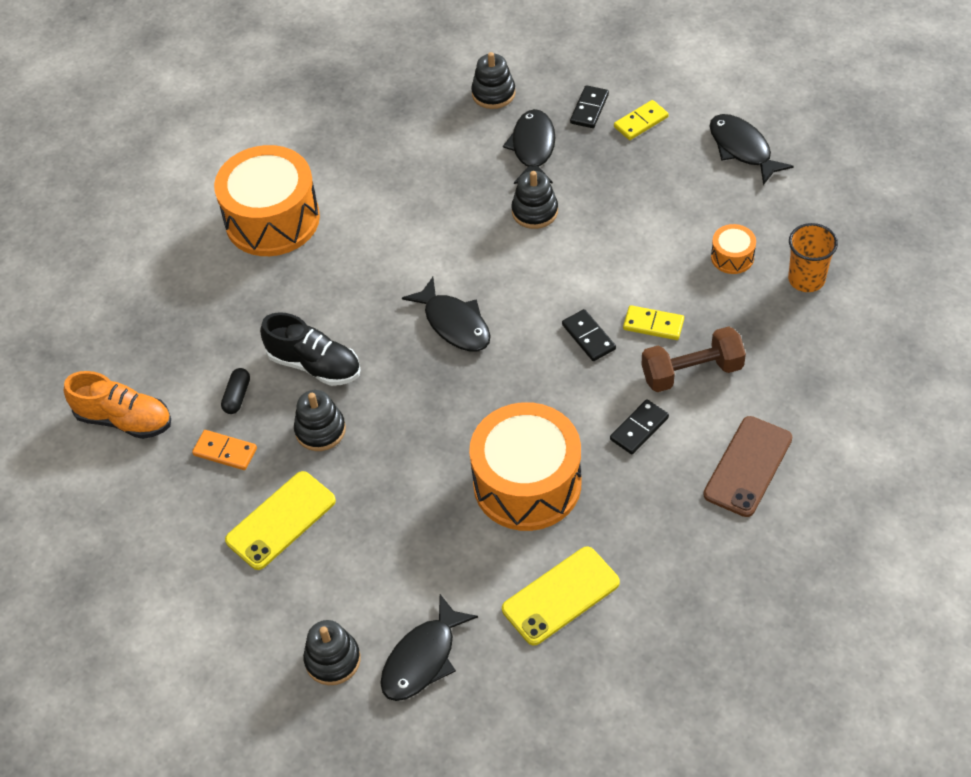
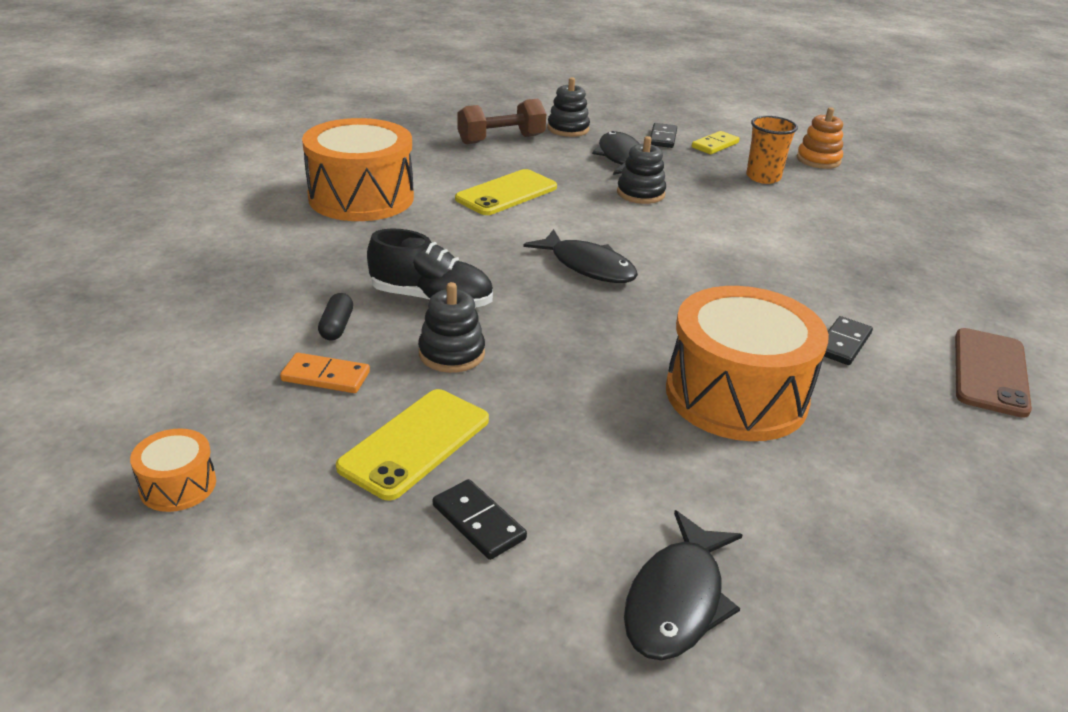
camera: 15 degrees left, 20 degrees down
(124, 419) = (183, 350): orange shoe -> none
(332, 660) = (533, 611): black stacking toy -> none
(561, 596) = (842, 509): yellow phone -> yellow phone (506, 193)
(588, 337) = (743, 274): black domino -> black domino (479, 522)
(653, 325) = (807, 265): yellow domino -> none
(692, 372) = (871, 298): brown dumbbell -> brown dumbbell (501, 139)
(732, 257) = (856, 221): orange drum -> orange drum (178, 485)
(742, 149) = (818, 160): black fish -> orange stacking toy
(806, 279) = (939, 235): orange cup -> orange cup (763, 177)

